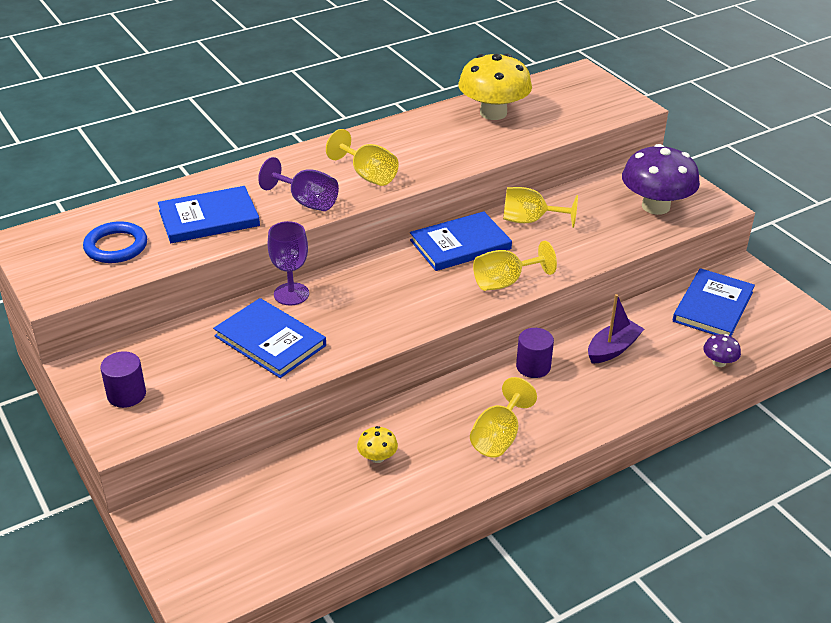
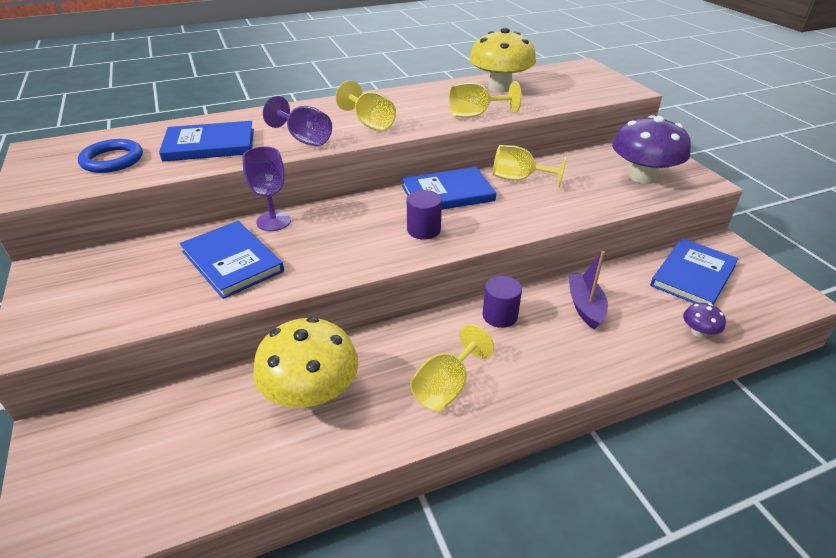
camera: 10 degrees right, 0 degrees up
(126, 394) = (66, 299): purple cylinder -> purple cylinder (423, 230)
(377, 457) = (311, 394): yellow mushroom -> yellow mushroom, size x2.29
(505, 282) = (482, 229): yellow goblet -> yellow goblet (476, 115)
(613, 349) = (585, 306): purple boat -> purple boat turned 60 degrees counterclockwise

